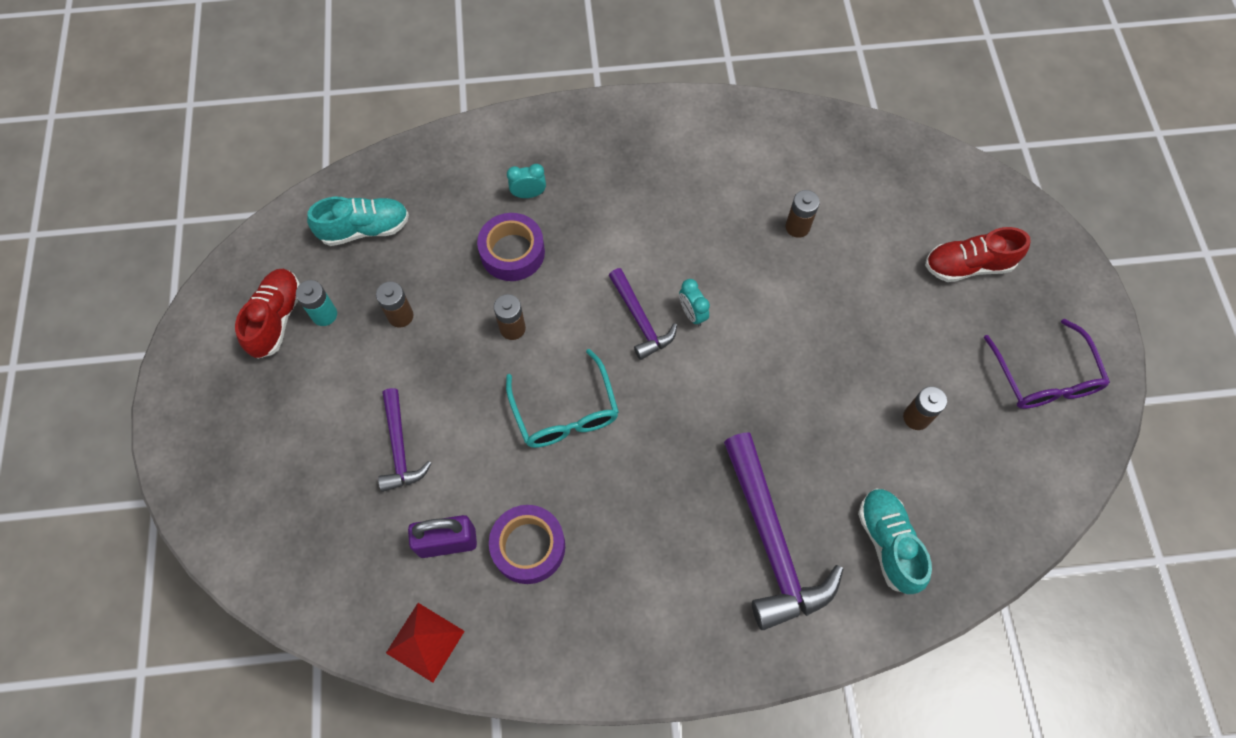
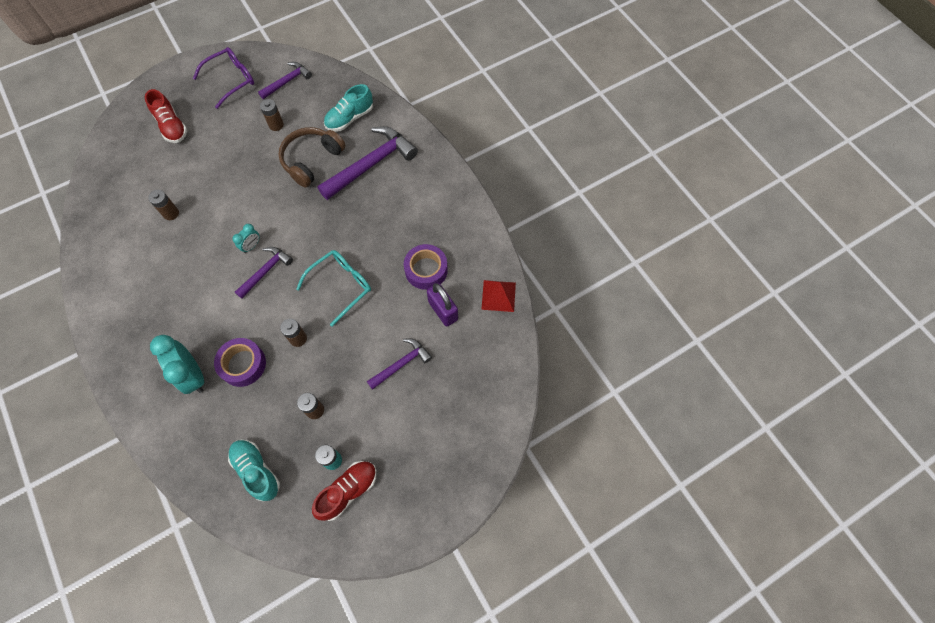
camera: 115 degrees left, 0 degrees up
(276, 319) = (348, 491): red shoe -> red shoe turned 150 degrees clockwise
(528, 194) = (193, 375): turquoise clock -> turquoise clock, size x1.96
(819, 448) = (311, 160): none -> brown headphones
(1012, 466) = (287, 81): none -> purple hammer

